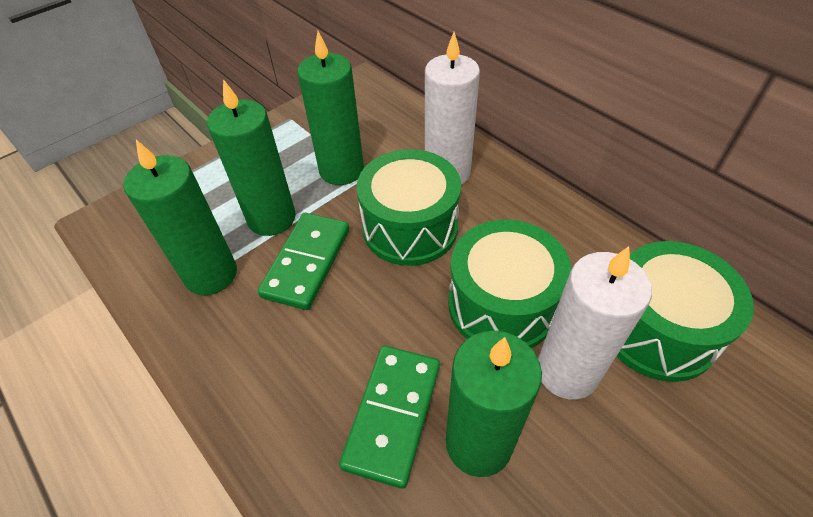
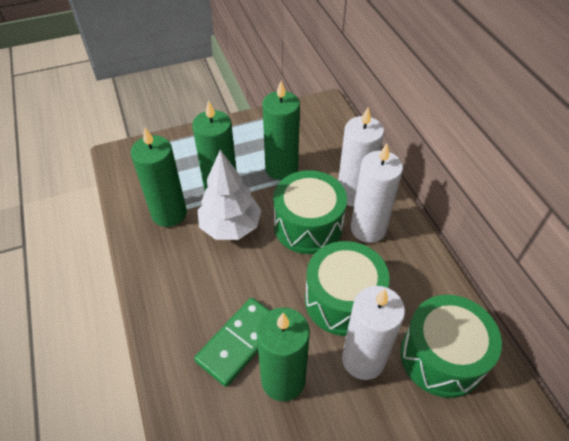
camera: 20 degrees right, 0 degrees up
(307, 262) = (230, 226): green domino -> white tree
(486, 207) = (368, 228): none -> white candle

